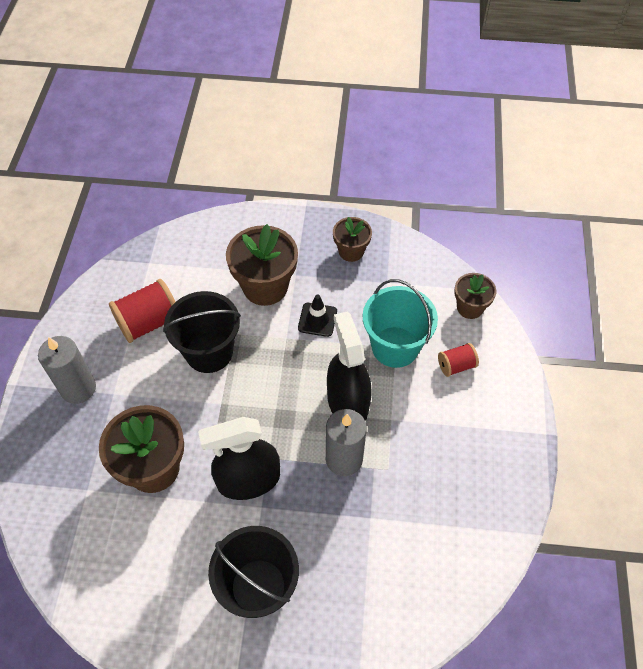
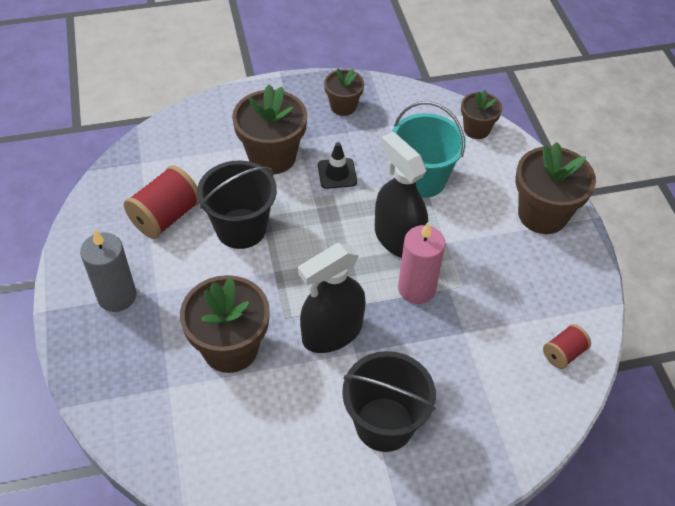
camera: 20 degrees left, 5 degrees down
(344, 459) = (416, 288): grey candle -> pink candle
(456, 366) = (485, 181): red spool -> red spool (563, 353)
(498, 416) = (542, 214): none -> brown flower pot

